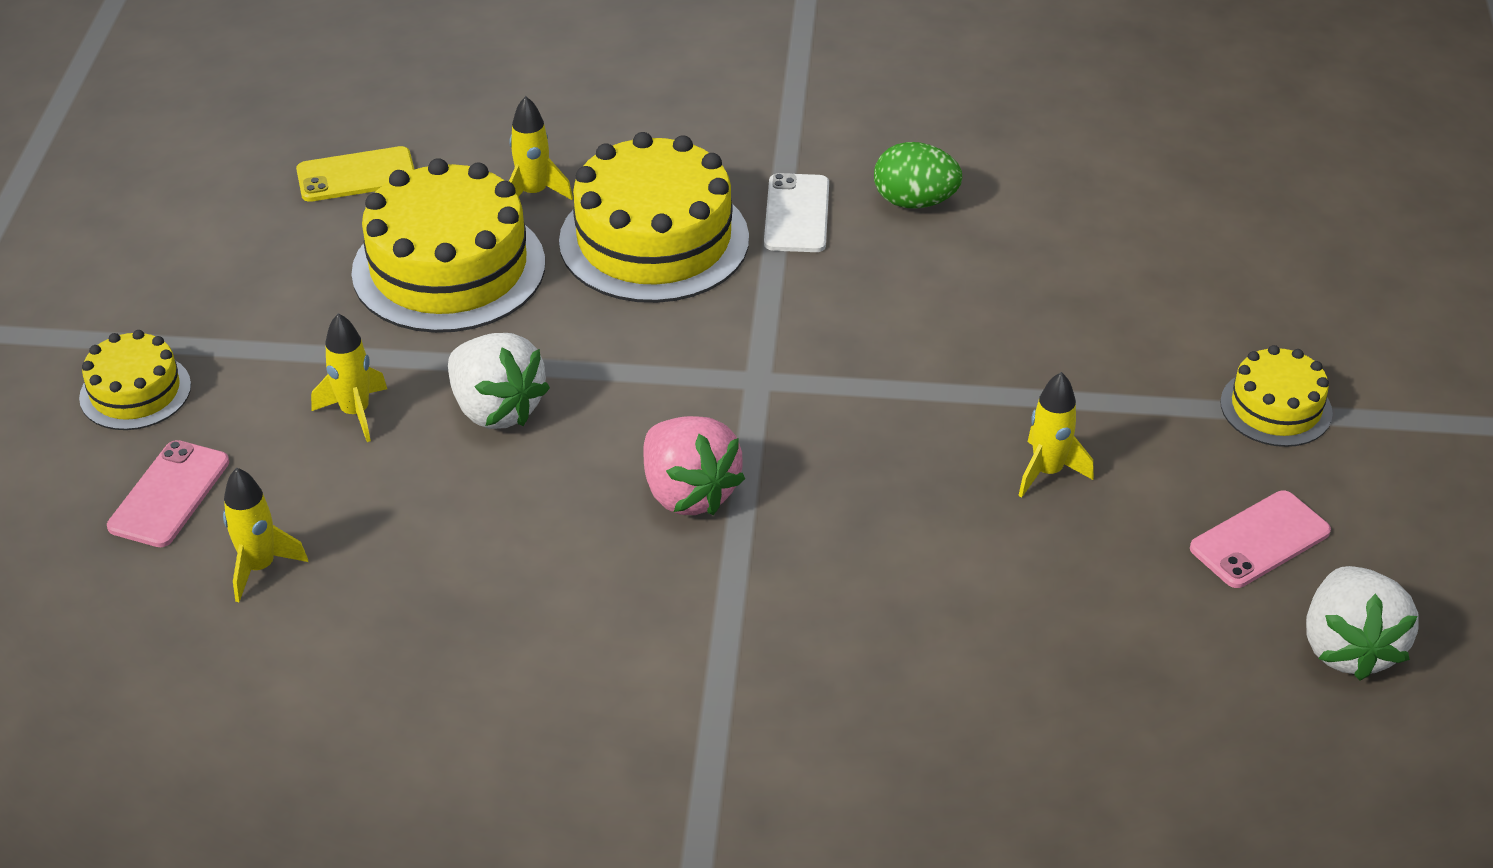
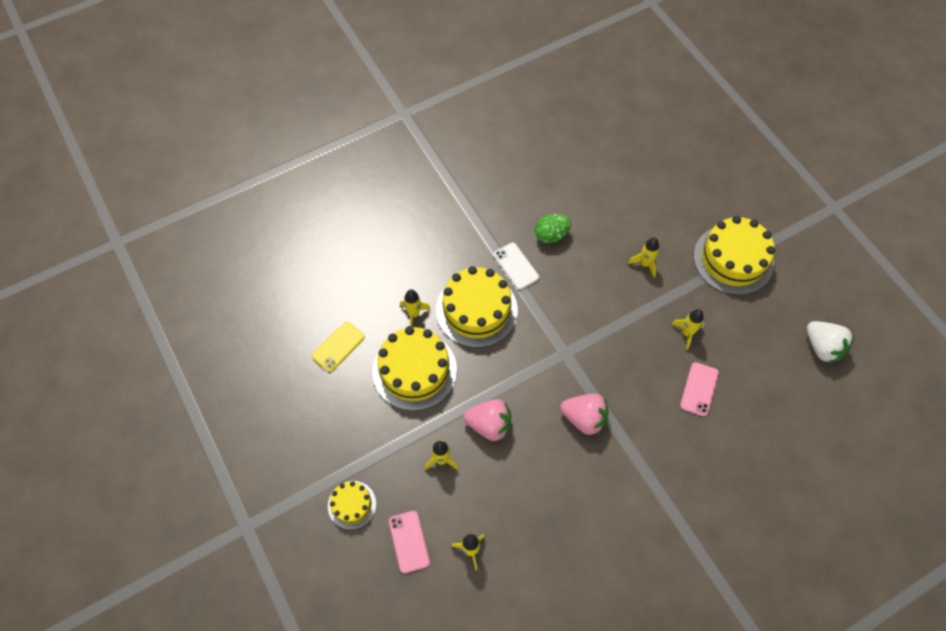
camera: 35 degrees left, 20 degrees up
(496, 409) = (489, 425): white strawberry -> pink strawberry
(1067, 327) = (645, 264): none -> yellow rocket
(1259, 540) = (768, 320): pink phone -> pink phone (699, 389)
(1276, 407) = (733, 259): yellow cake -> yellow cake, size x1.87

